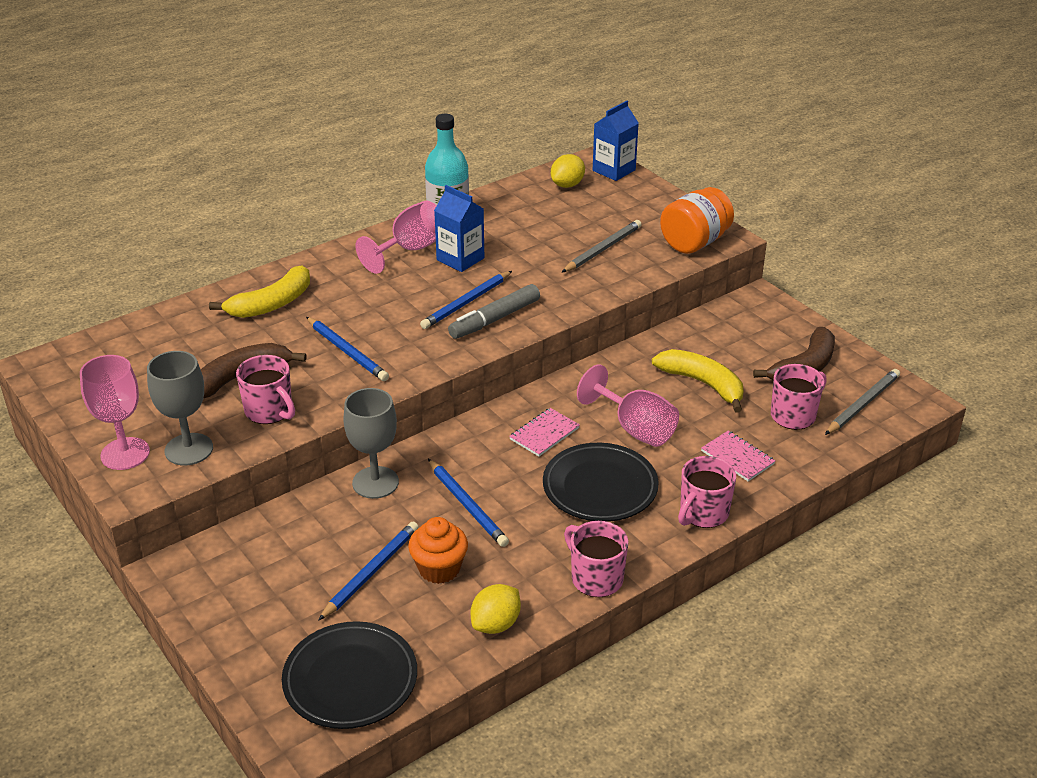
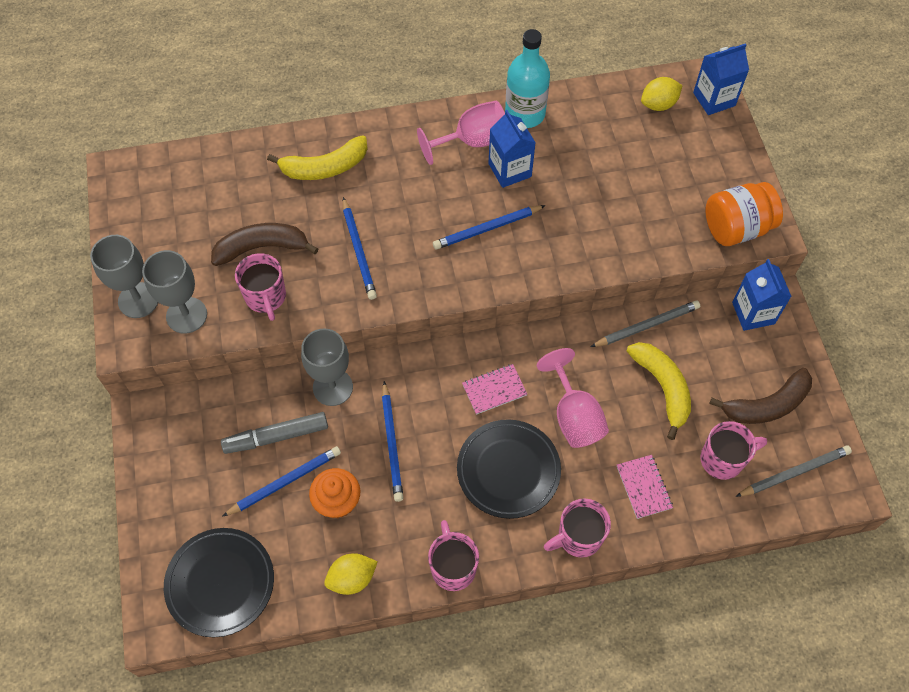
camera: 25 degrees right, 25 degrees up
(125, 454) = (138, 300): pink goblet -> grey goblet
(494, 319) = (501, 260): grey marker -> grey marker (276, 436)
(602, 249) = (644, 205): grey pencil -> grey pencil (646, 326)
(745, 311) = (753, 313): none -> blue carton

